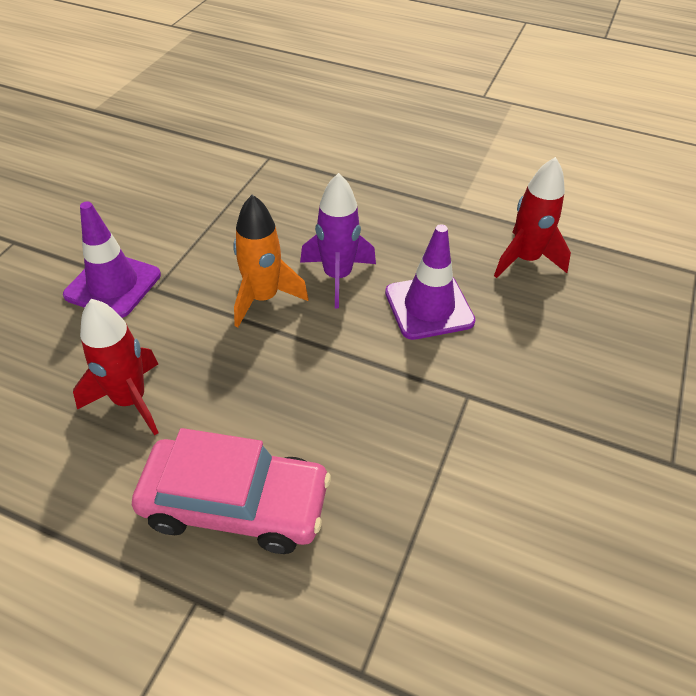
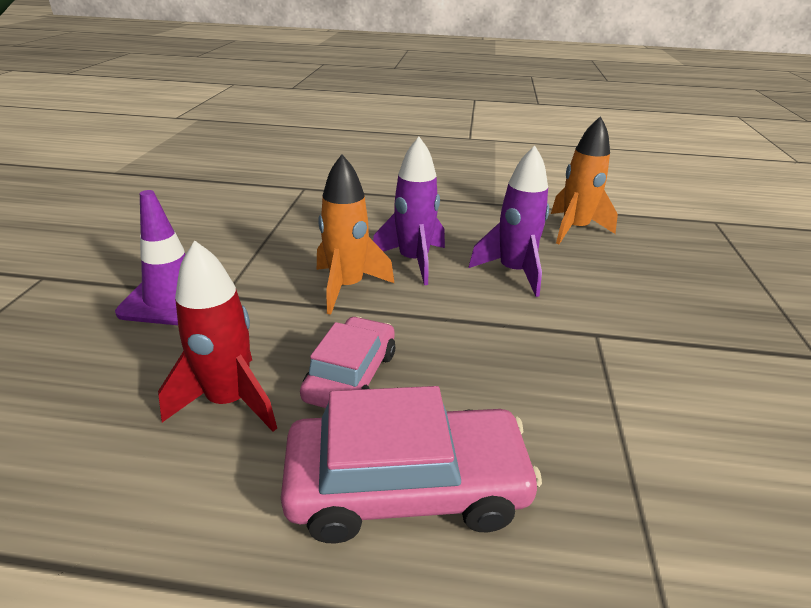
camera: 15 degrees left, 15 degrees down
(231, 396) = (351, 375): none -> pink car
(429, 307) = (513, 272): purple traffic cone -> purple rocket
(525, 259) = (574, 229): red rocket -> orange rocket

